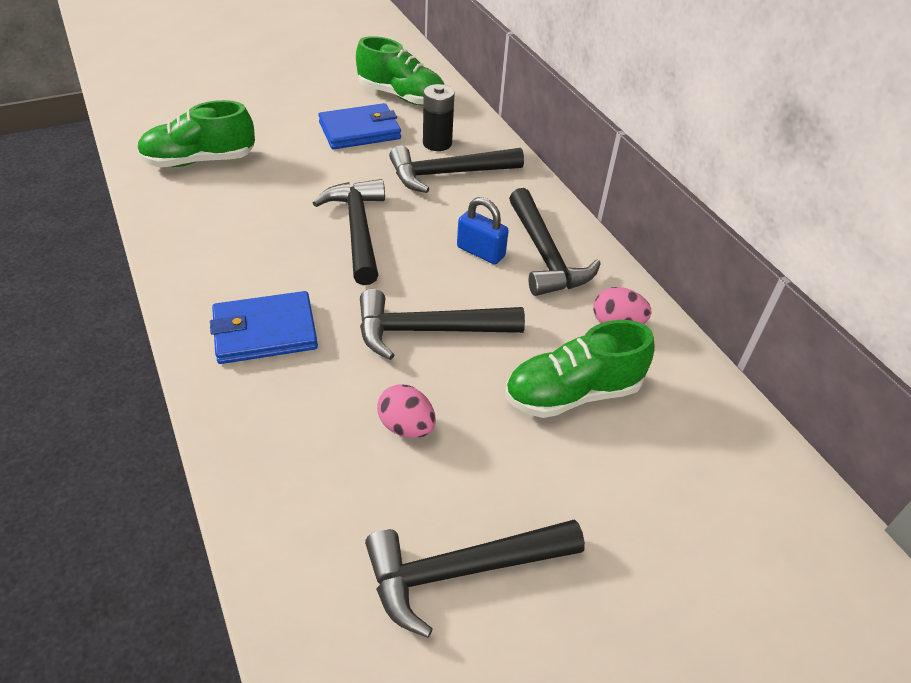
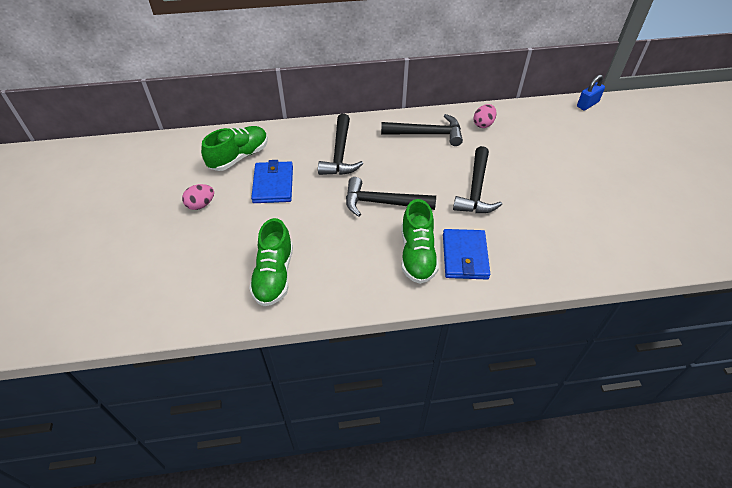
camera: 70 degrees left, 5 degrees up
(406, 427) = (541, 210): pink egg -> pink egg (201, 204)
(437, 143) = (304, 151): black battery -> none
(461, 571) = (620, 207): black hammer -> none
(480, 252) = (418, 156): blue padlock -> blue padlock (587, 104)
(572, 394) = (526, 150): green shoe -> green shoe (417, 254)

